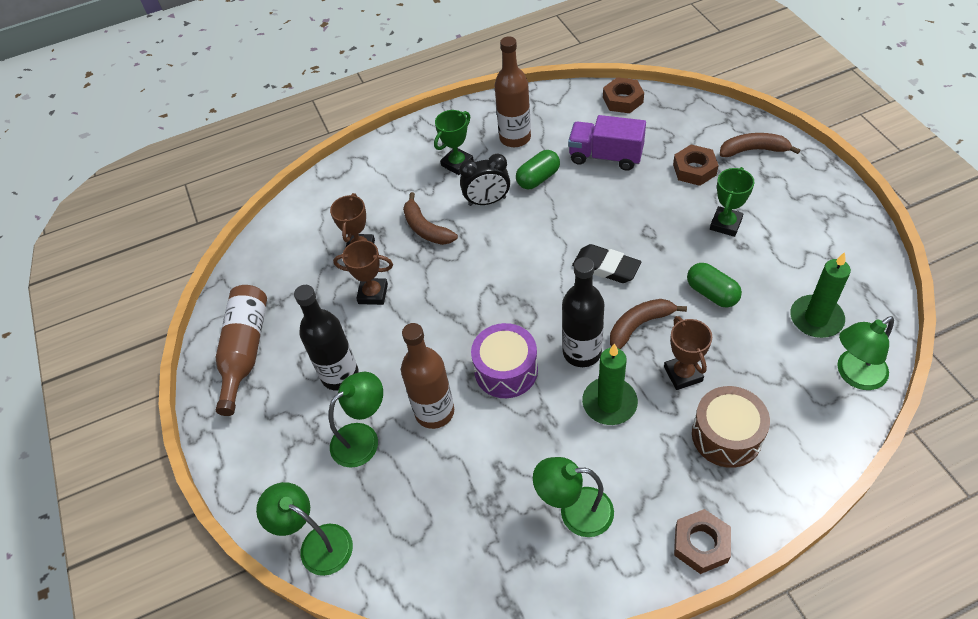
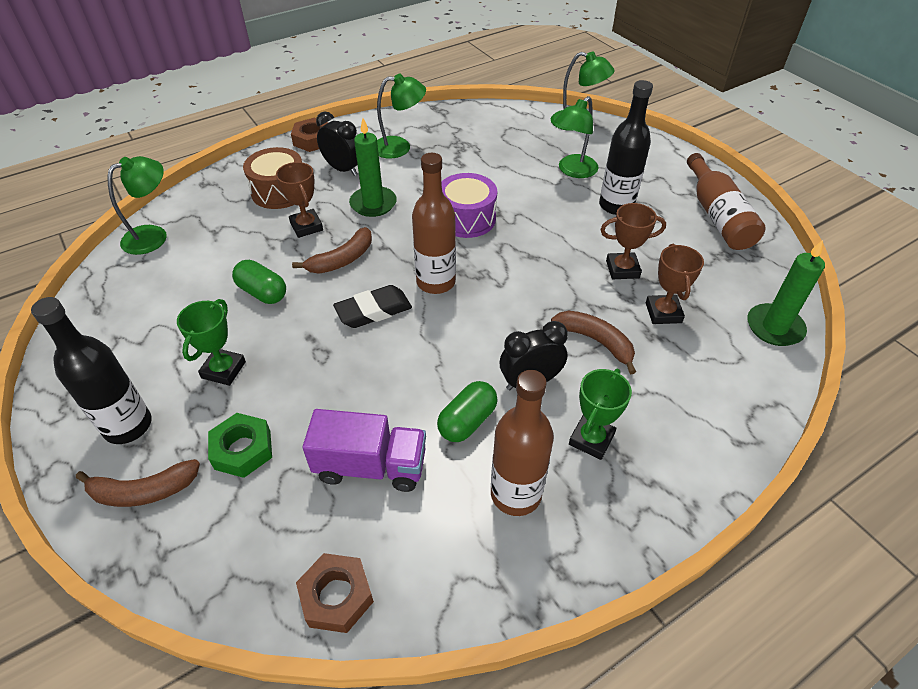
camera: 165 degrees right, 5 degrees down
(434, 412) = (521, 189): brown bottle -> brown bottle (436, 282)
(582, 352) = (398, 236): black bottle -> black bottle (128, 426)
(606, 267) = (373, 311): black eraser -> black eraser turned 45 degrees counterclockwise
(650, 471) = (343, 169): none -> black clock
(694, 169) = (243, 449): brown nut -> green nut
(816, 318) = (165, 277): green candle -> green candle (774, 327)

